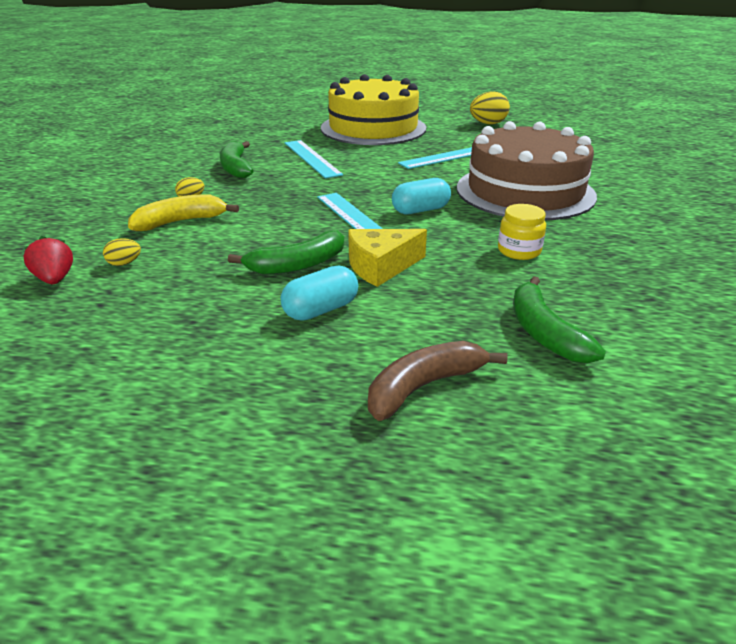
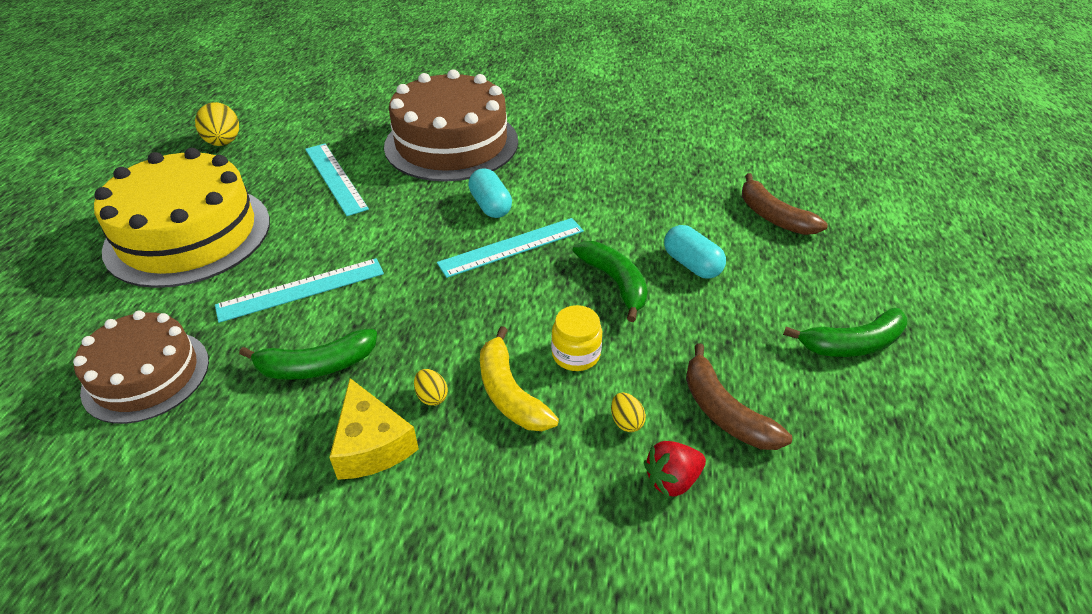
camera: 90 degrees left, 10 degrees up
(105, 309) = (724, 412): none -> brown banana
(245, 135) = (146, 375): none -> brown cake
(381, 266) = (612, 232): yellow cheese -> yellow cheese (372, 444)
(519, 251) = (578, 161): yellow jar -> yellow jar (576, 354)
(544, 332) = (697, 165): green banana -> green banana (852, 344)

